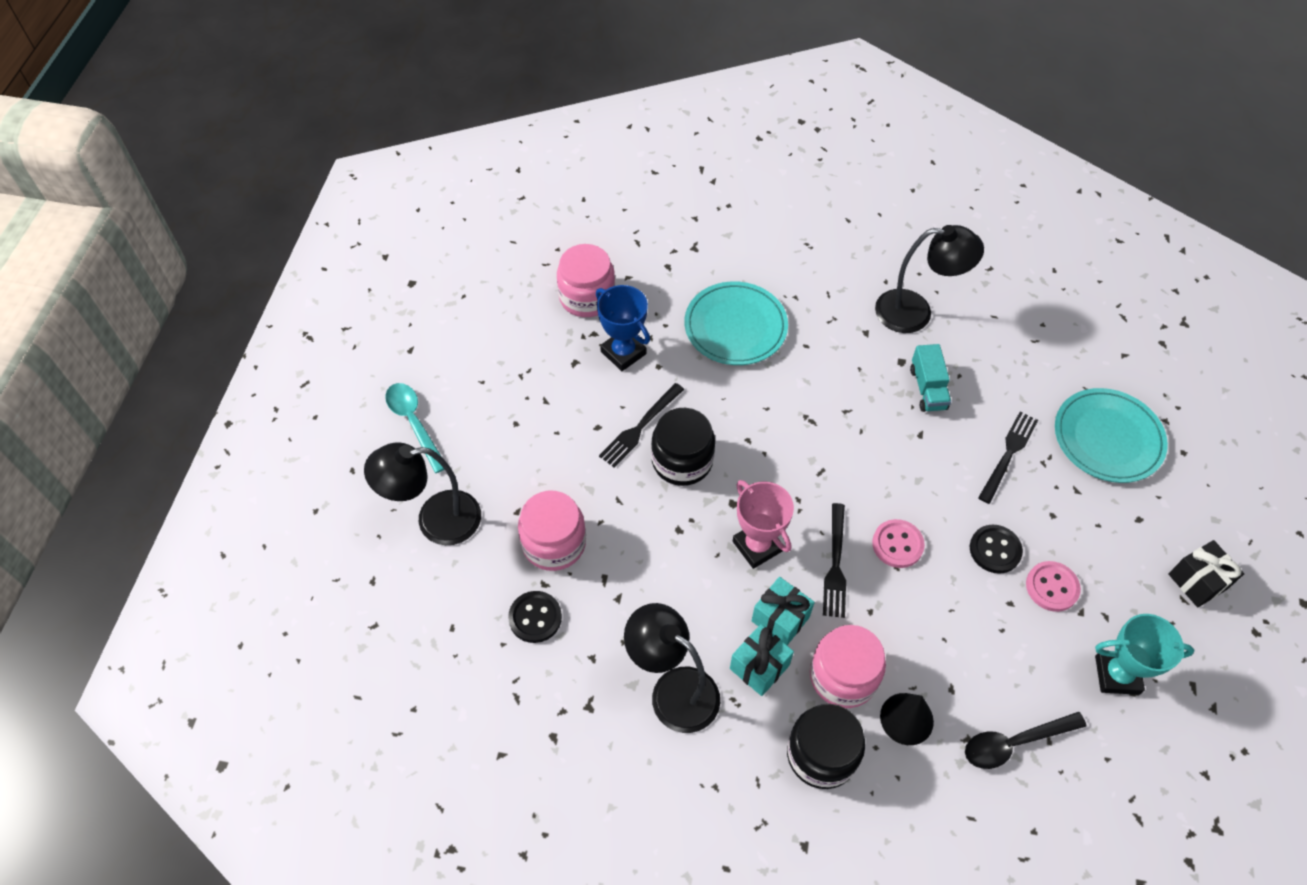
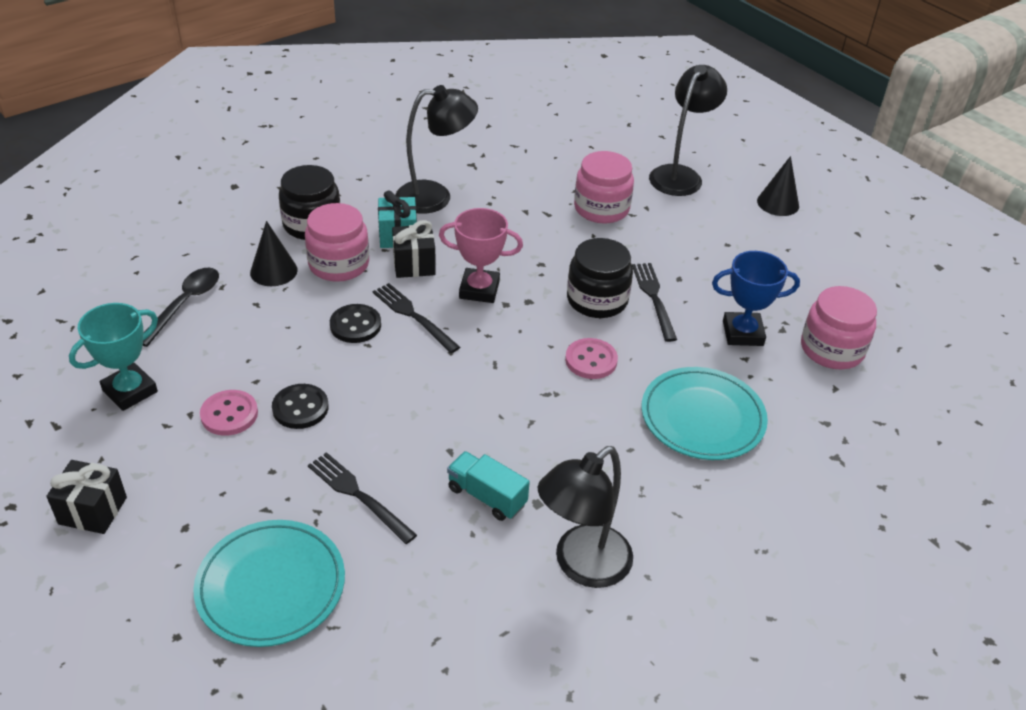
camera: 130 degrees right, 15 degrees down
(414, 423) = (778, 203): turquoise spoon -> black cone
(535, 618) = (556, 175): black button -> black button (355, 325)
(780, 619) = (414, 265): turquoise gift -> black gift
(897, 544) = (382, 358): pink button -> pink button (591, 360)
(1008, 453) = (357, 494): black fork -> black fork turned 150 degrees clockwise

